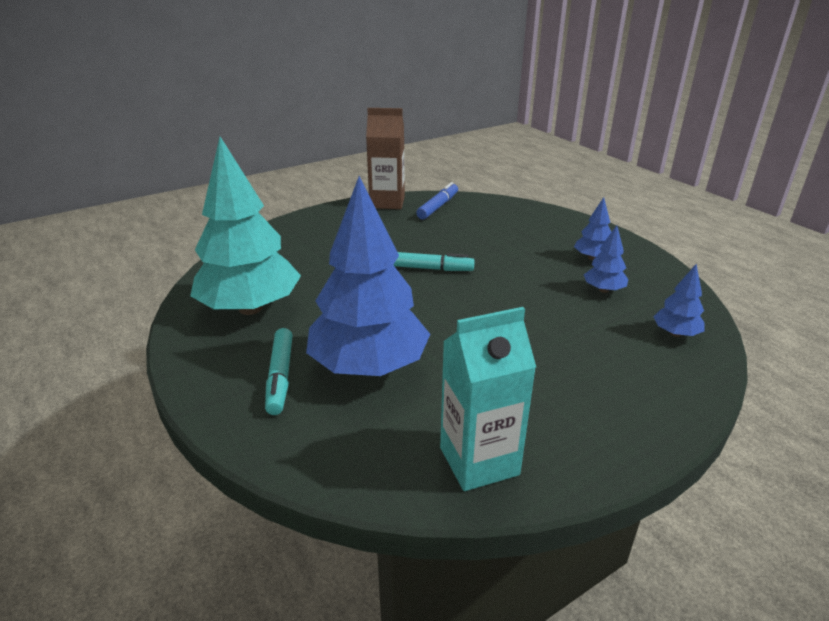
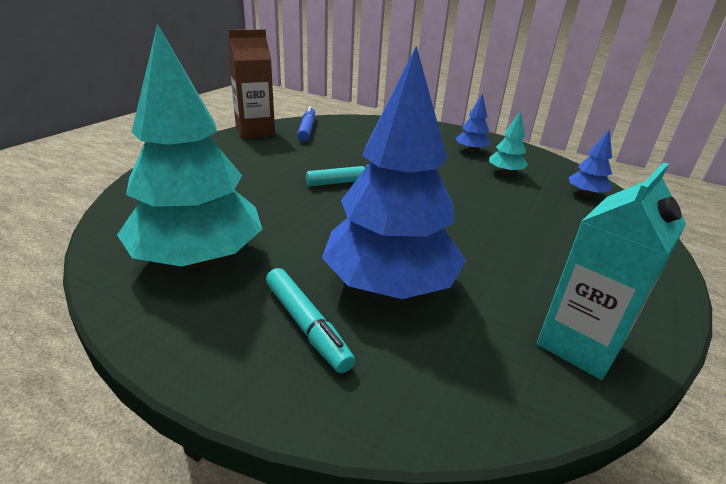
camera: 30 degrees left, 0 degrees up
(603, 290) = (505, 172): blue tree -> turquoise tree

